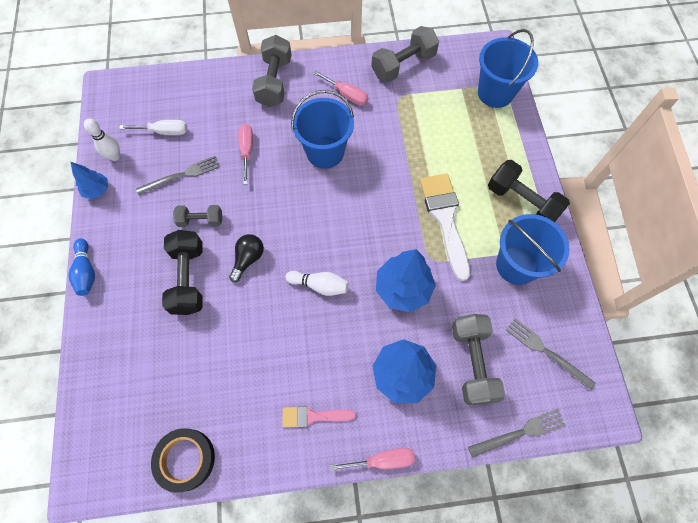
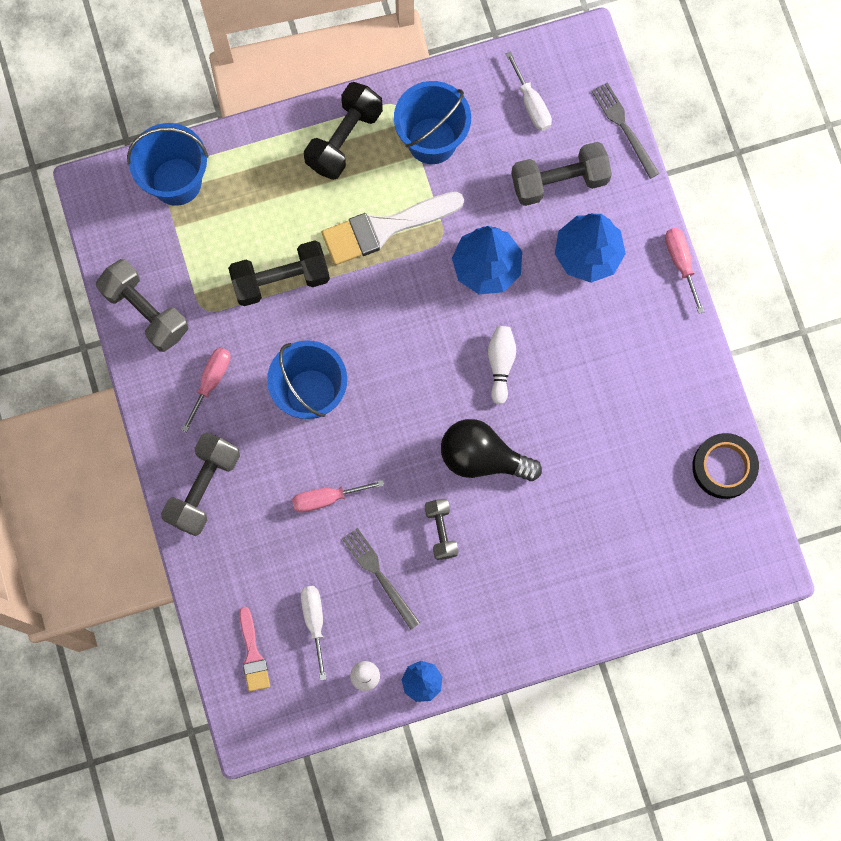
camera: 100 degrees left, 10 degrees up
(86, 271) = (537, 654): blue bowling pin -> none
(188, 278) = (522, 523): black dumbbell -> black dumbbell (281, 279)
(248, 259) = (482, 457): black light bulb -> black light bulb, size x1.67
(274, 82) = (203, 488): grey dumbbell -> grey dumbbell turned 60 degrees counterclockwise
(313, 416) = (652, 342): pink brush -> pink brush (253, 654)
(546, 352) = (531, 104): grey fork -> white screwdriver

